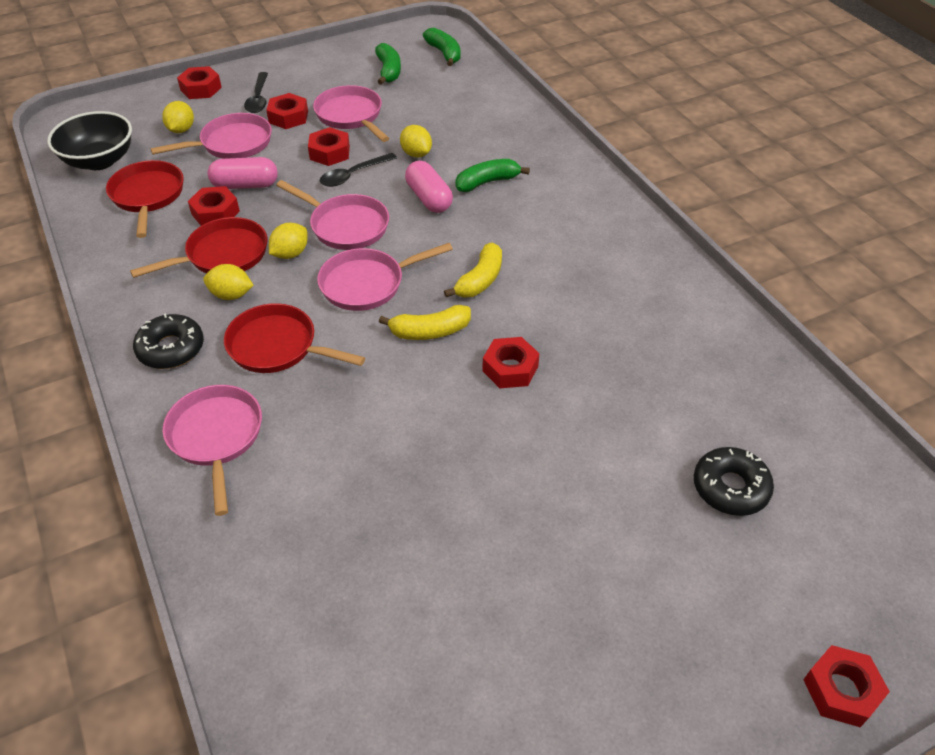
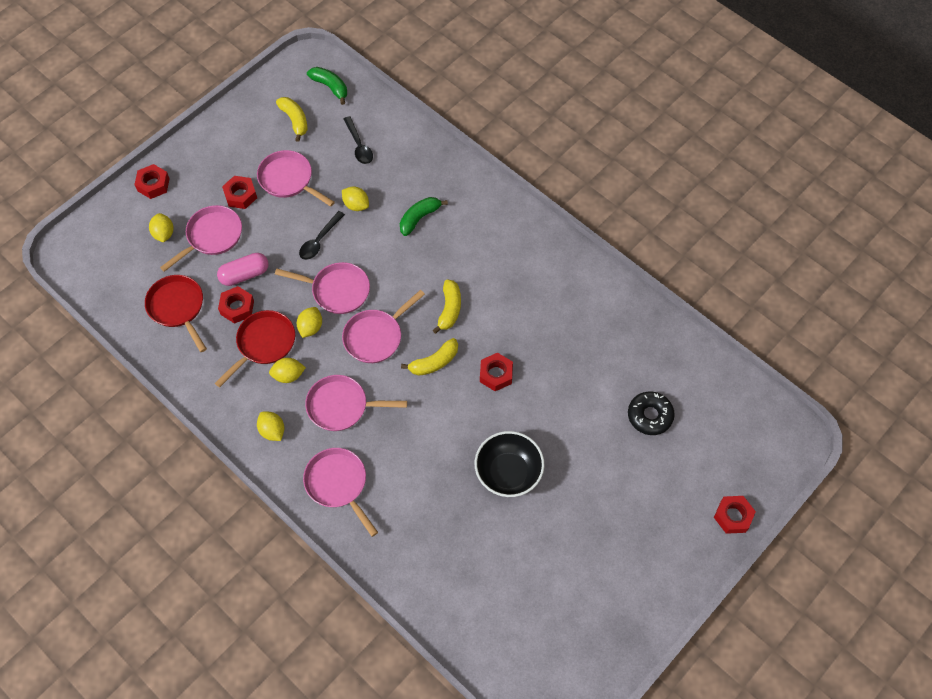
camera: 20 degrees left, 15 degrees up
(99, 160) = (119, 284): black bowl -> black bowl (508, 472)
(171, 349) = (272, 431): black donut -> yellow lemon
(258, 99) = (206, 182): black spoon -> black spoon (359, 146)
(278, 346) = (341, 406): red pan -> pink pan
(329, 152) = (291, 223): red nut -> none
(388, 71) = (295, 120): green banana -> yellow banana
(429, 198) = (384, 246): pink capsule -> none

